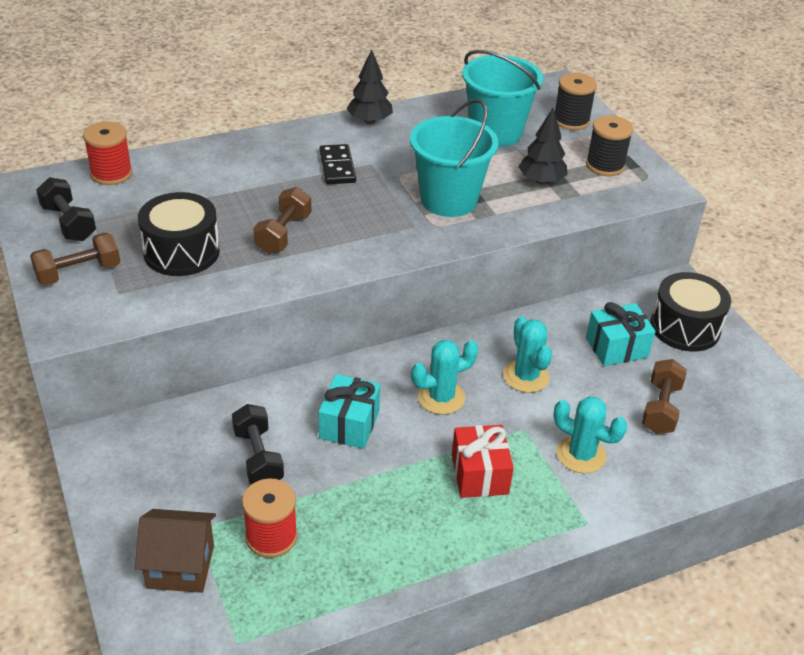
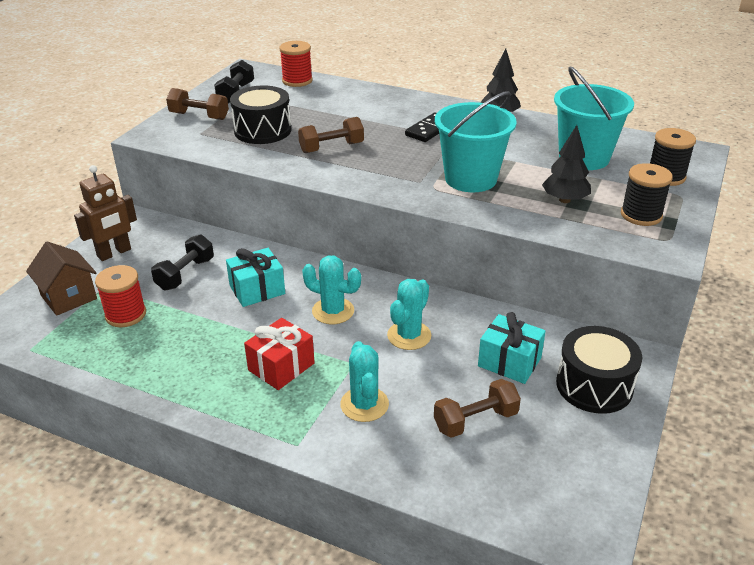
camera: 50 degrees right, 5 degrees down
(144, 489) = (114, 253): none -> brown robot

